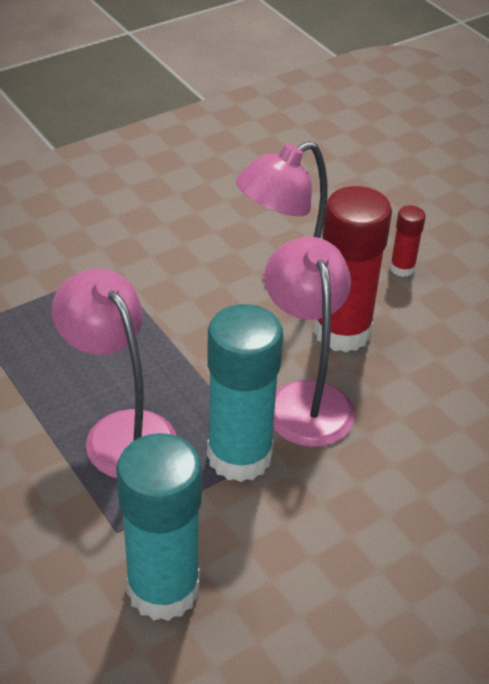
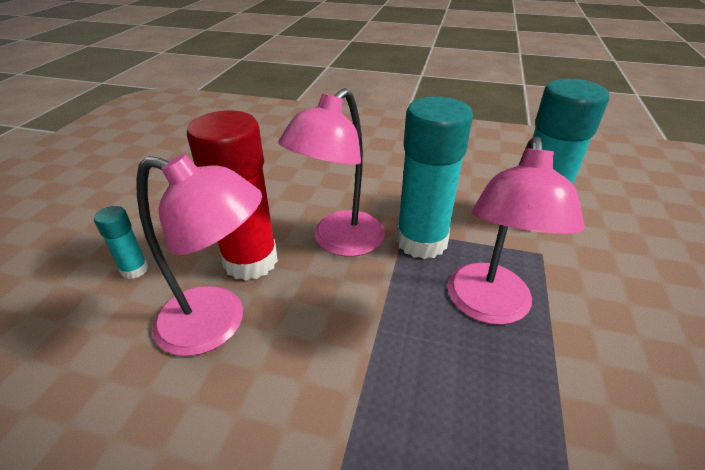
camera: 130 degrees left, 5 degrees down
(402, 268) = (134, 270): red glue stick -> turquoise glue stick

